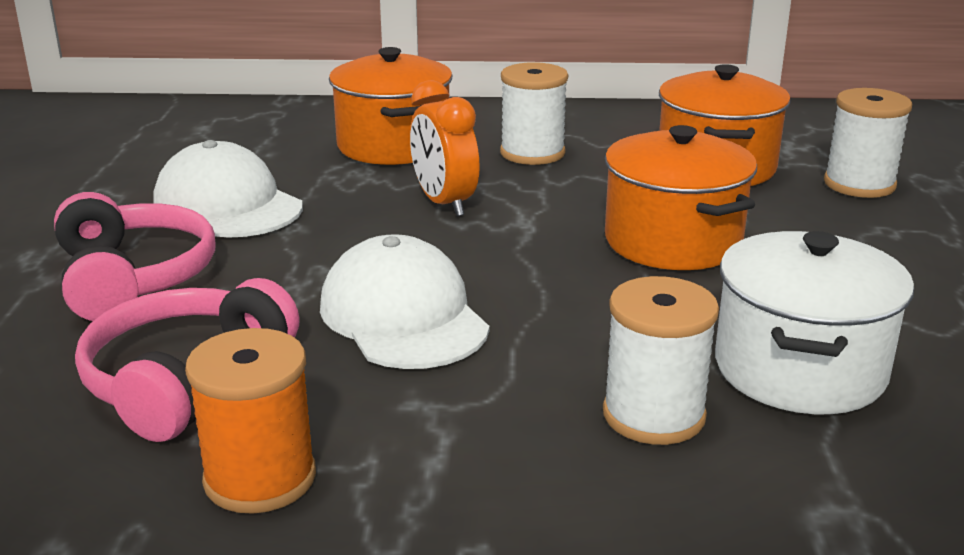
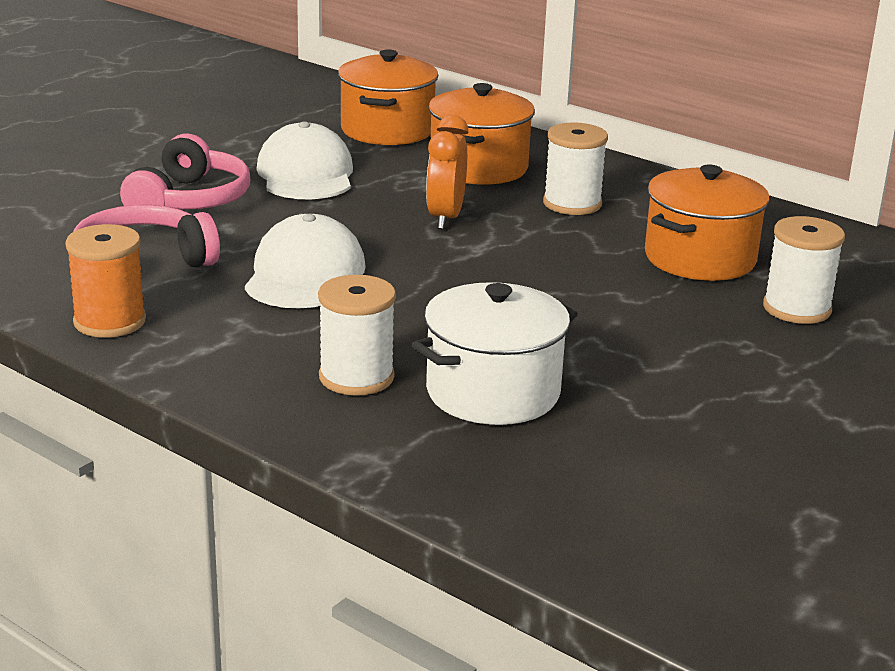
camera: 35 degrees right, 0 degrees up
(672, 241) = (560, 294): orange pot -> orange pot (387, 130)

